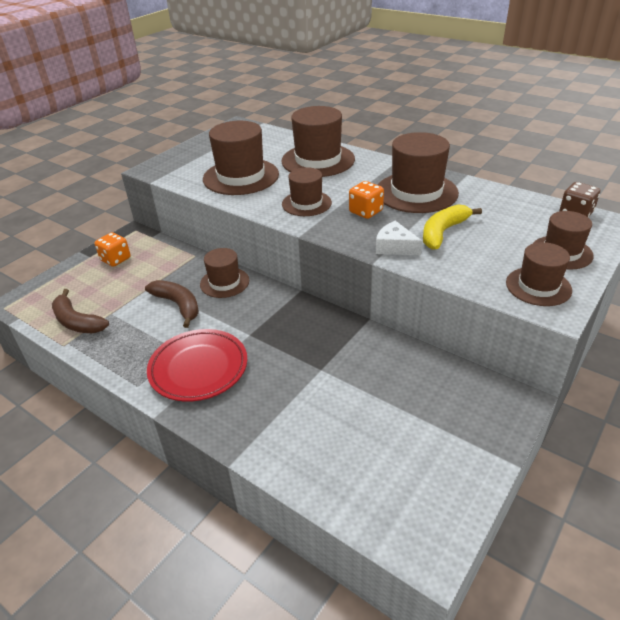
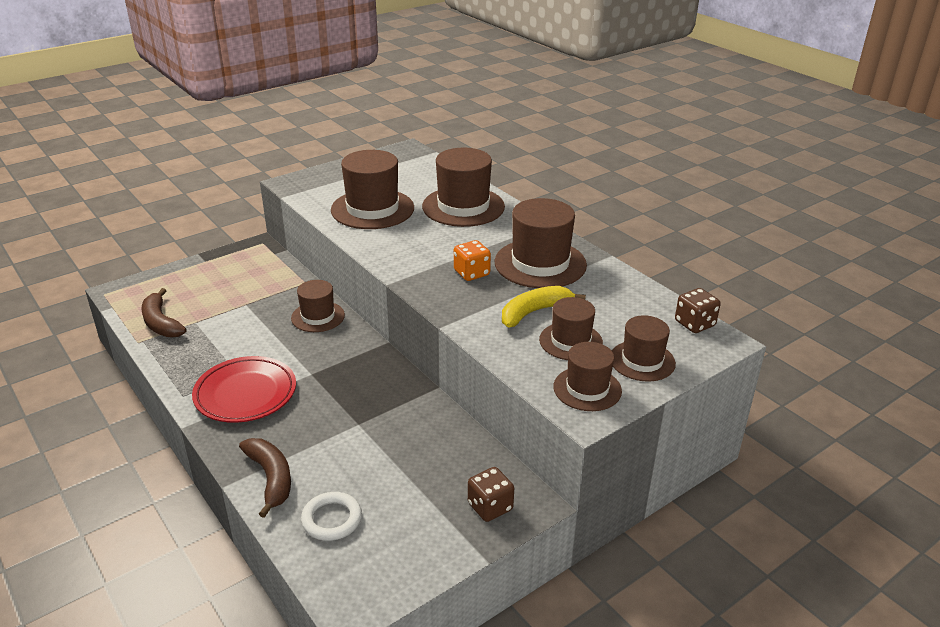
camera: 15 degrees right, 5 degrees down
(116, 259) = (227, 269): orange dice -> none
(178, 305) = (261, 329): brown banana -> brown banana (271, 478)
(306, 203) = (418, 252): brown hat -> brown hat (570, 341)
(354, 468) = (332, 519): none -> white ring
(395, 247) = (473, 316): white cheese -> none
(485, 414) = (490, 507): none -> brown dice

